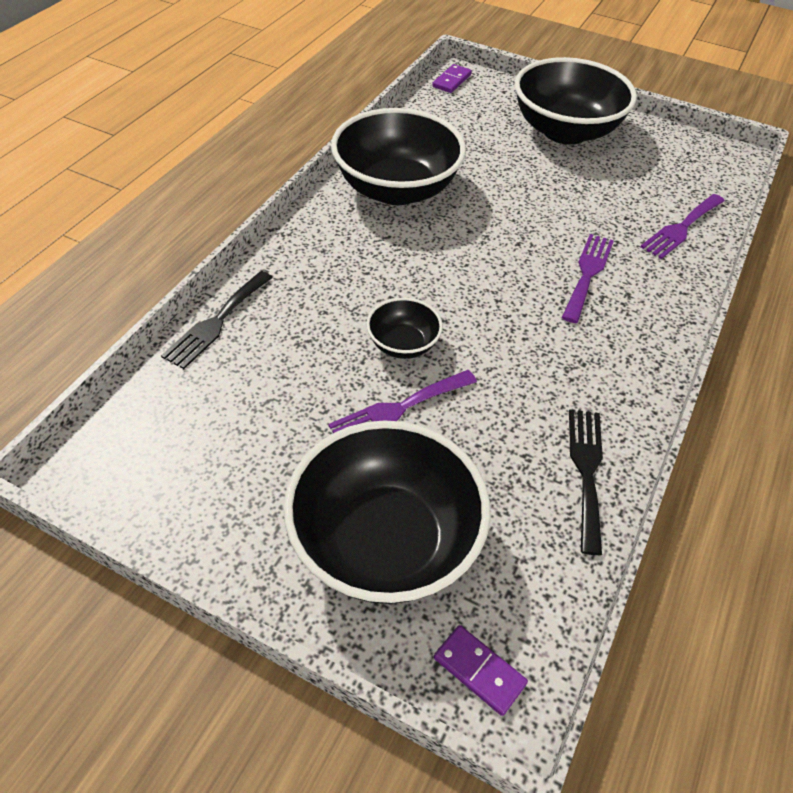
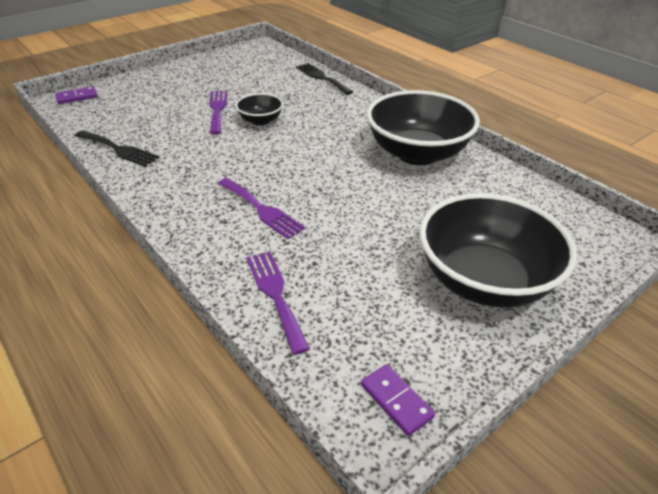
camera: 115 degrees right, 10 degrees down
(385, 541) = (153, 92): black bowl -> none
(451, 81) = (606, 231): purple domino -> purple domino (396, 401)

